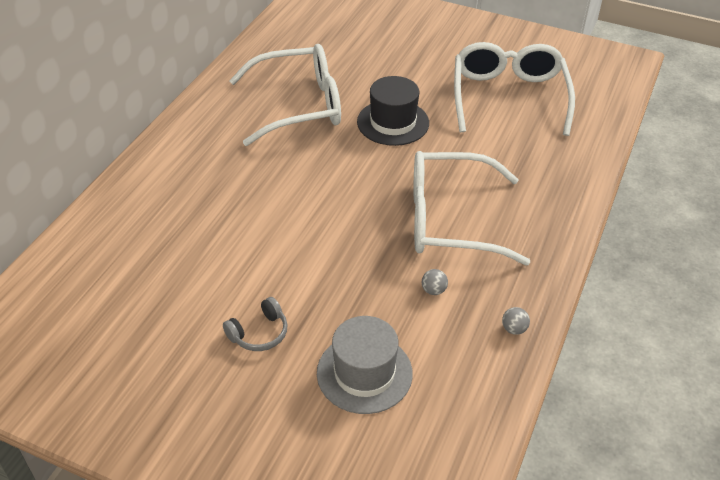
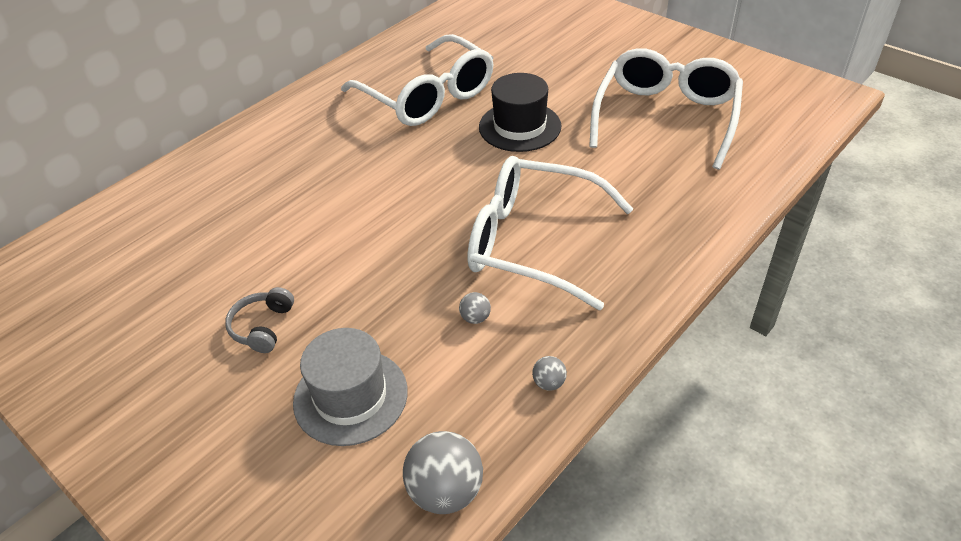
camera: 20 degrees right, 0 degrees up
(259, 333) = (262, 327): grey headphones -> grey headphones turned 120 degrees clockwise
(299, 106) = (427, 96): white glasses -> white glasses turned 45 degrees clockwise
(475, 427) = (446, 491): none -> grey ball

